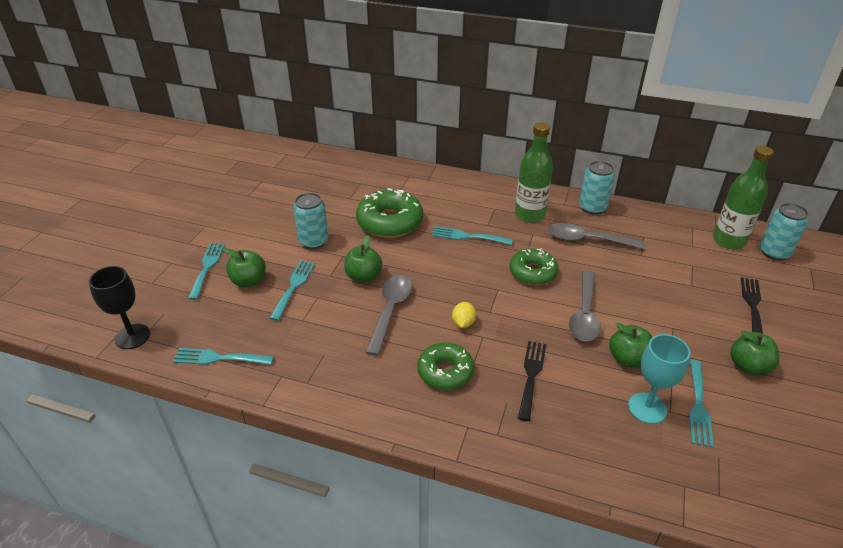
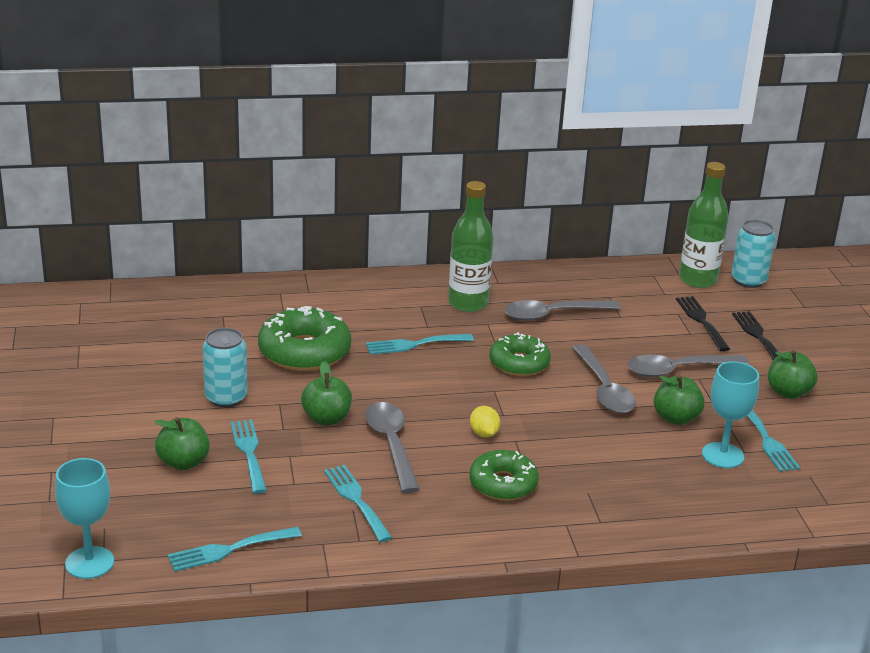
camera: 30 degrees left, 10 degrees down
(132, 336) = (89, 563): black goblet -> turquoise goblet
(207, 267) = (109, 463): turquoise fork -> turquoise fork (356, 500)
(531, 376) = (593, 461): black fork -> black fork (701, 321)
(592, 208) = (533, 279): turquoise can -> none
(659, 315) = (678, 370): none -> grey spoon

